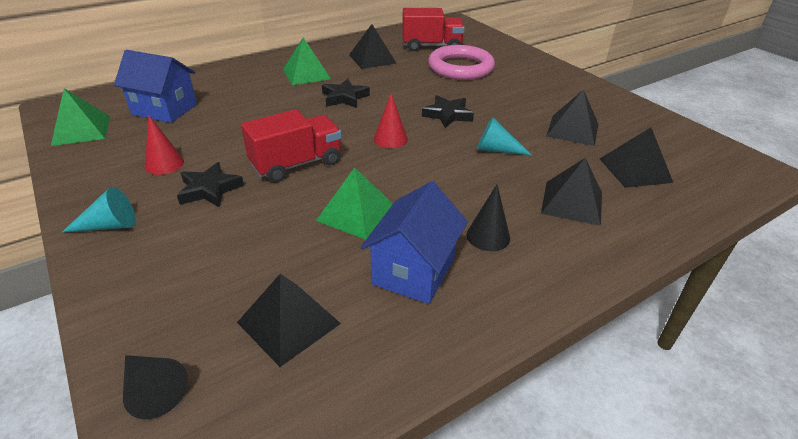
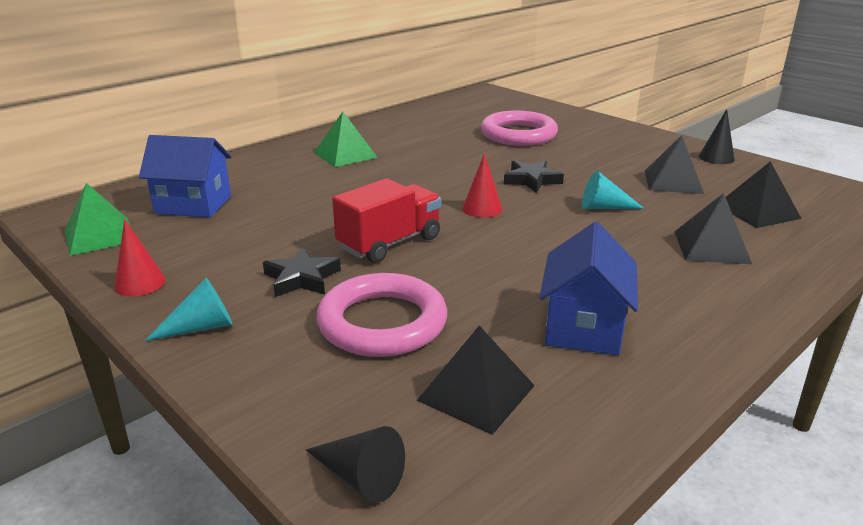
camera: 10 degrees left, 10 degrees down
(164, 164) = (229, 259): red cone -> red cone (140, 283)
(250, 241) = (382, 322): none -> pink ring
(344, 97) = (405, 174): black star -> none
(356, 213) = (487, 282): green pyramid -> none
(372, 59) = (413, 134): black pyramid -> none
(431, 46) = (473, 116): red truck -> none
(488, 236) = (643, 287): black cone -> black cone (716, 157)

